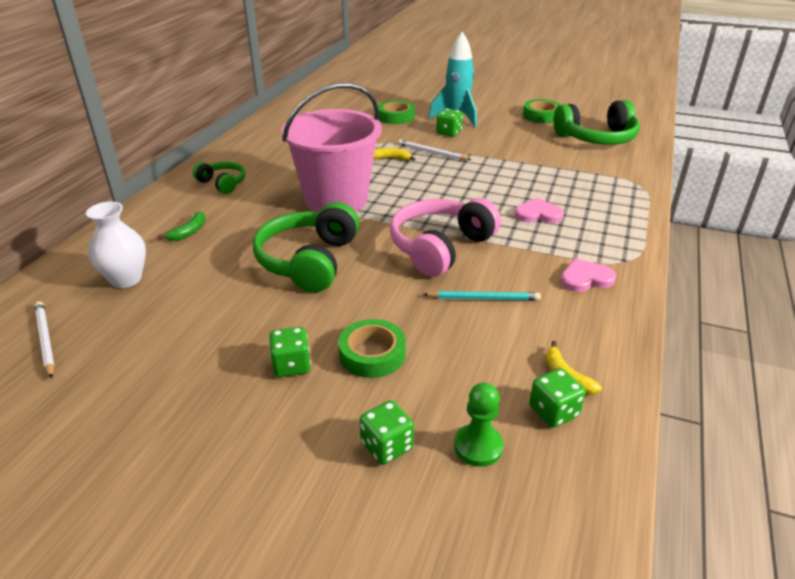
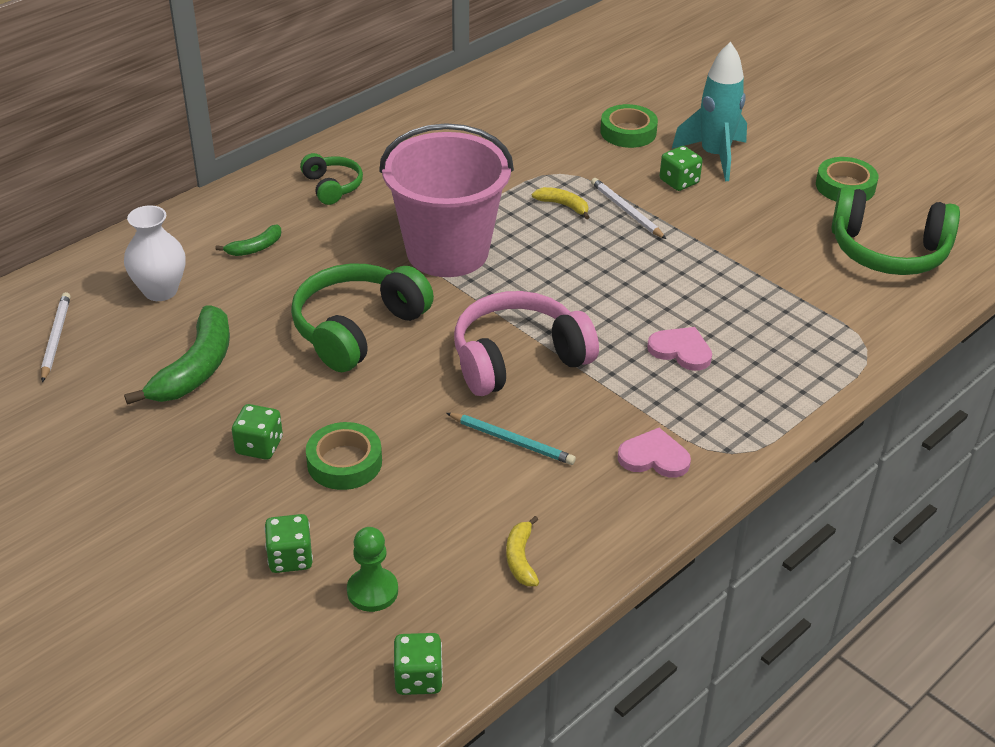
camera: 25 degrees right, 5 degrees up
(194, 325) = (196, 368): none -> green banana
(553, 411) = (474, 588): green dice -> green dice (418, 678)

